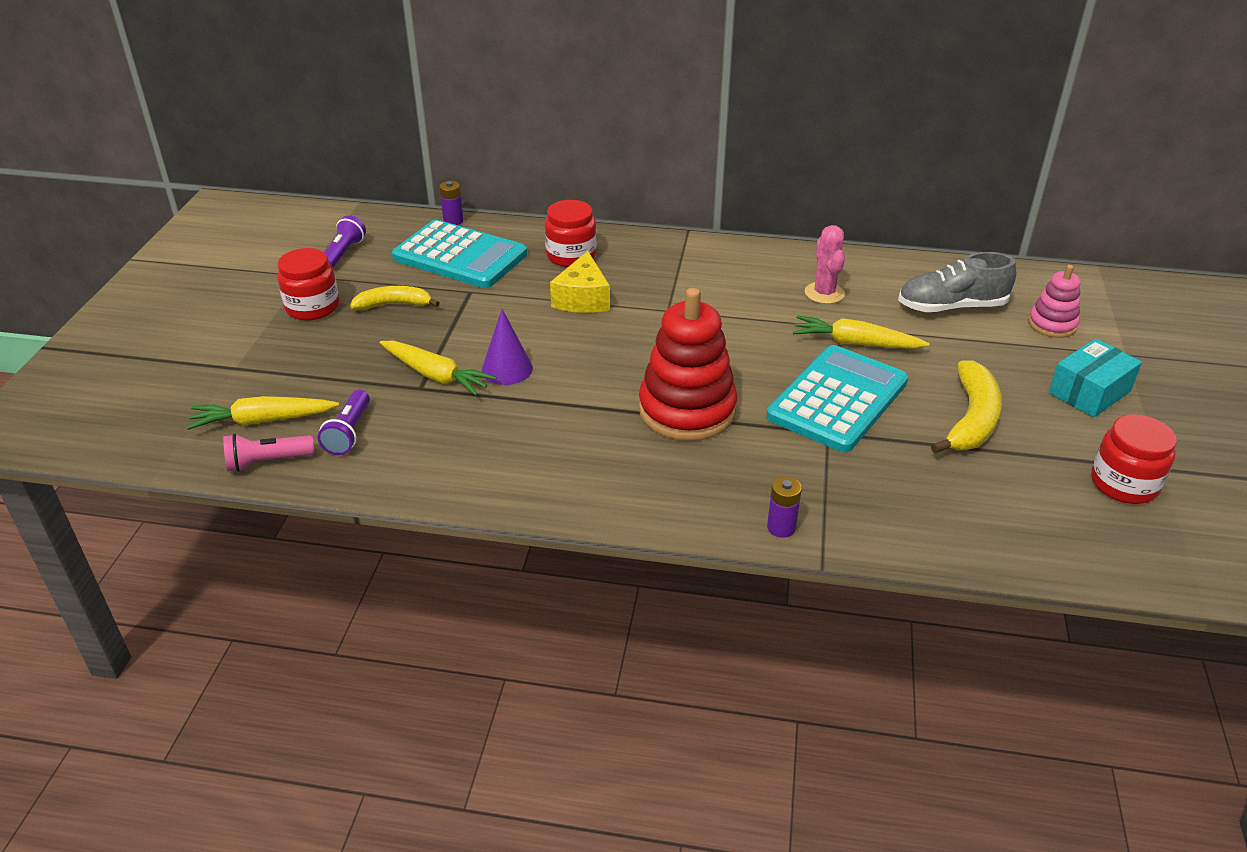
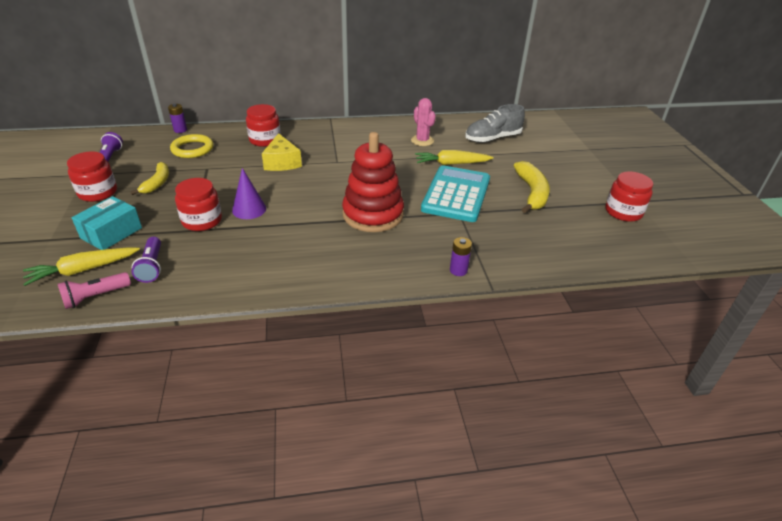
camera: 20 degrees left, 0 degrees up
(394, 305) = (157, 183): yellow banana -> yellow banana turned 120 degrees clockwise
(436, 375) = (202, 221): yellow carrot -> red jar
(460, 256) = (192, 149): turquoise calculator -> yellow ring
(1052, 324) = (547, 140): pink stacking toy -> none
(1089, 392) = (582, 170): turquoise box -> turquoise box (111, 233)

